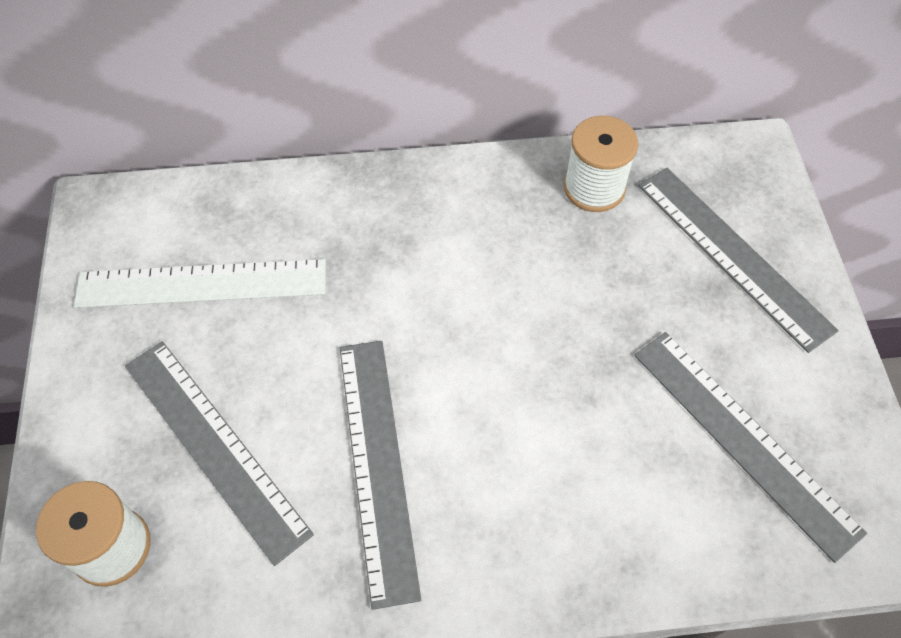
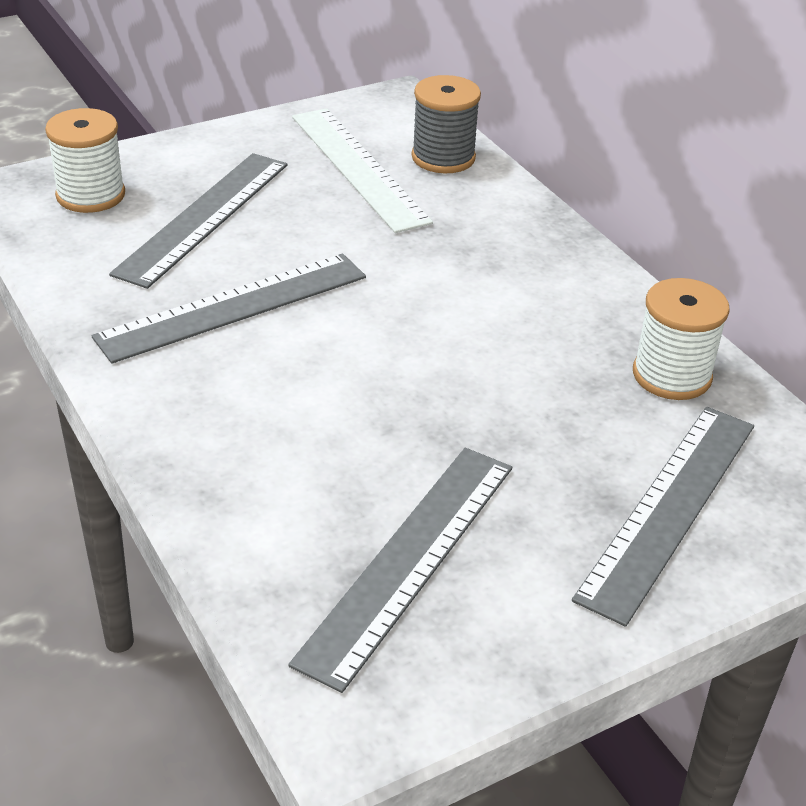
camera: 65 degrees right, 20 degrees down
(224, 211) = (443, 157): none -> grey spool

